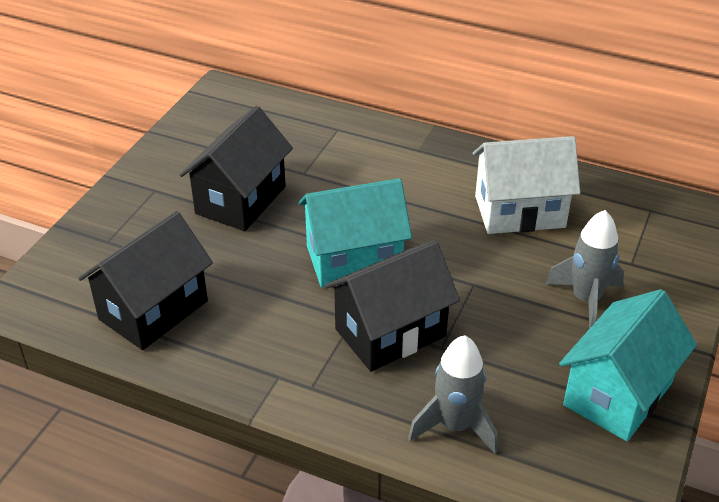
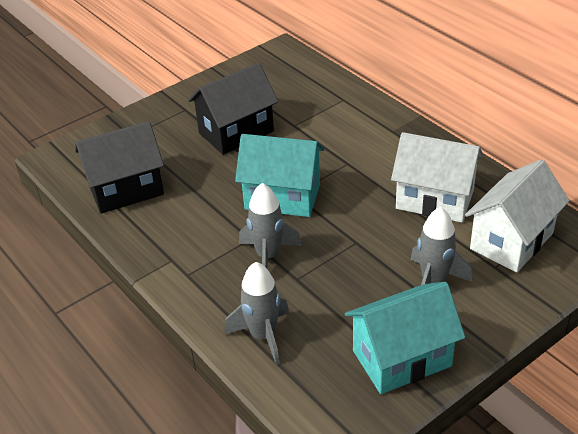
camera: 30 degrees right, 0 degrees up
(390, 333) = (268, 256): black house -> grey rocket
(627, 231) = (511, 241): none -> white house

